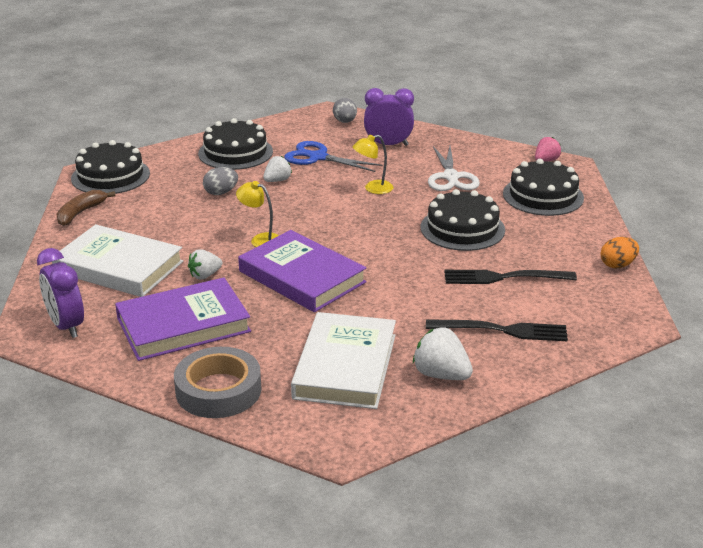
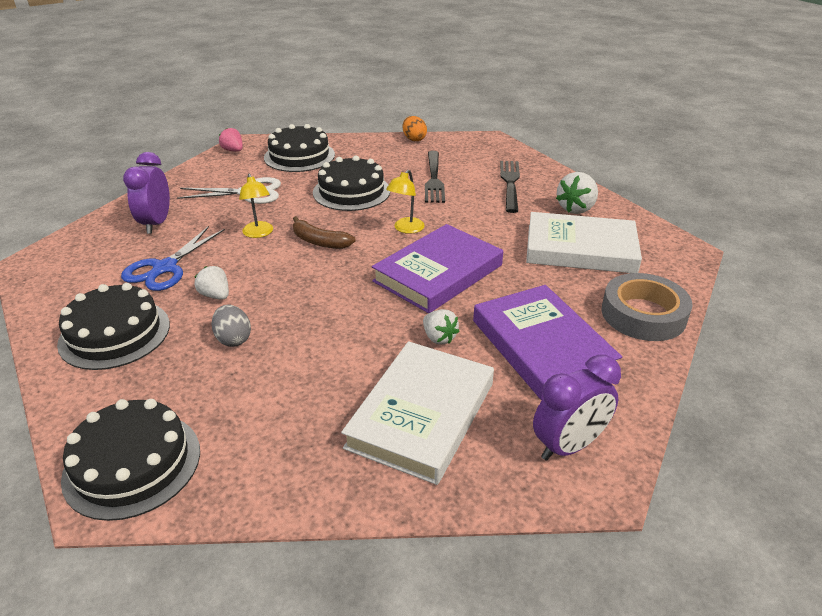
camera: 90 degrees left, 5 degrees up
(80, 213) = (256, 483): brown banana -> brown banana (319, 241)
(260, 239) = (360, 302): yellow lamp -> yellow lamp (406, 229)
(345, 121) = (73, 250): grey egg -> none

